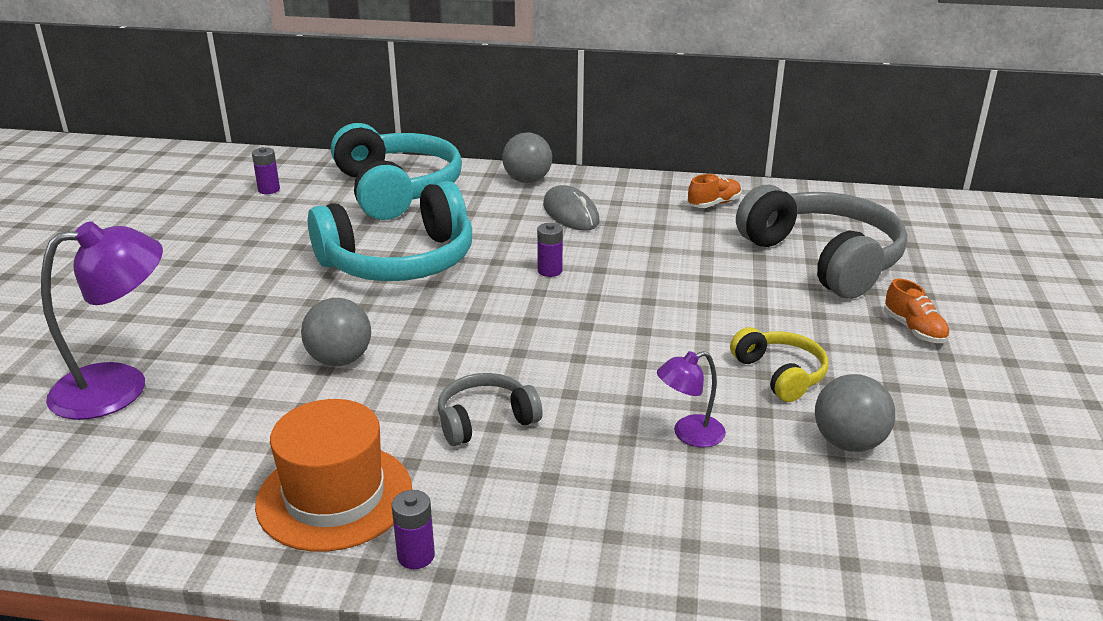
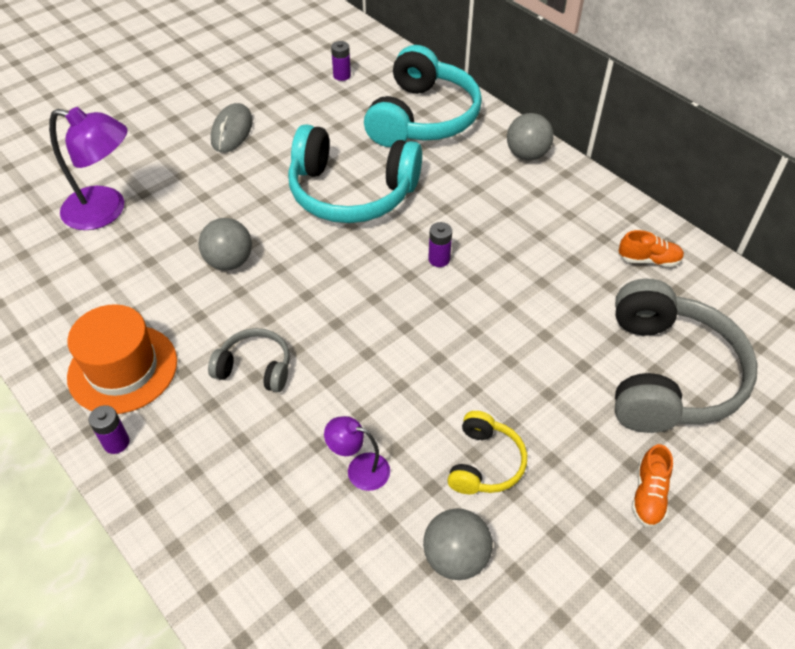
camera: 40 degrees right, 20 degrees up
(570, 214) = (519, 208): grey mouse -> grey mouse (232, 131)

